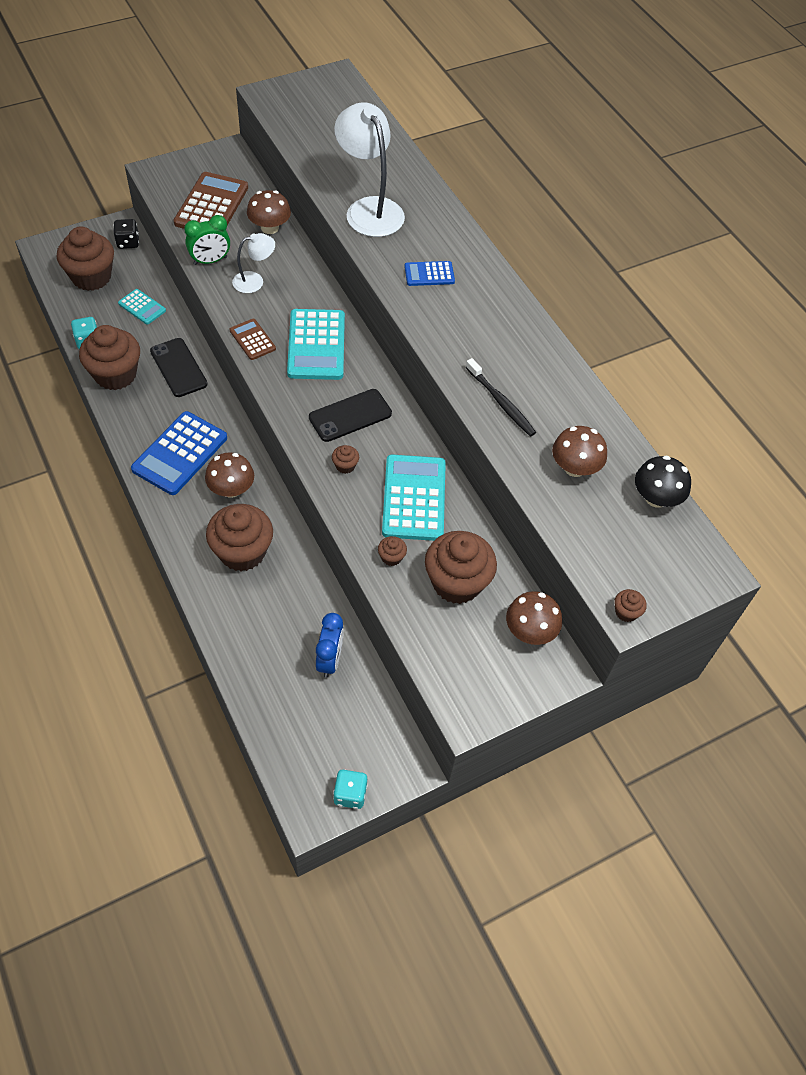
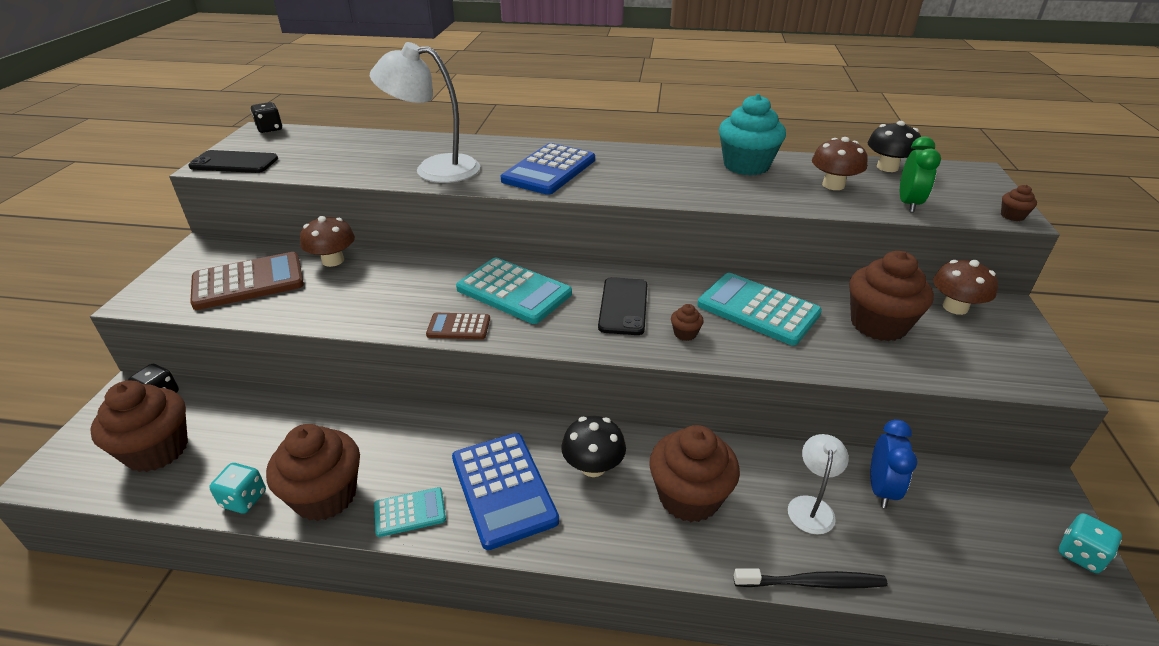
camera: 50 degrees left, 20 degrees down
(142, 307) = (262, 426): turquoise calculator -> turquoise calculator (410, 512)
(178, 368) = (382, 434): black phone -> black phone (234, 163)
(210, 261) = (317, 312): green clock -> green clock (908, 204)
(211, 205) = (248, 282): brown calculator -> brown calculator turned 105 degrees clockwise
(231, 489) = (593, 466): brown mushroom -> black mushroom
(254, 281) = (385, 295): white lamp -> white lamp (811, 506)
(329, 660) = (880, 489): blue clock -> blue clock turned 60 degrees clockwise
(346, 79) = (270, 129): none -> black dice
(391, 557) = (825, 350): brown cupcake -> none
(429, 274) = (549, 170): blue calculator -> blue calculator, size x1.88
(501, 403) = (734, 189): black toothbrush -> black toothbrush (813, 583)
(560, 394) = (746, 166): none -> turquoise cupcake

